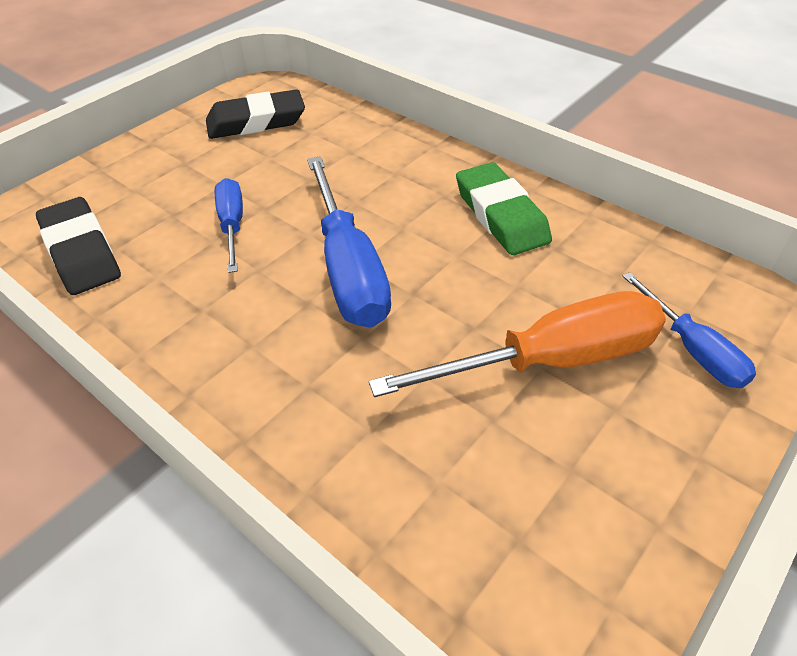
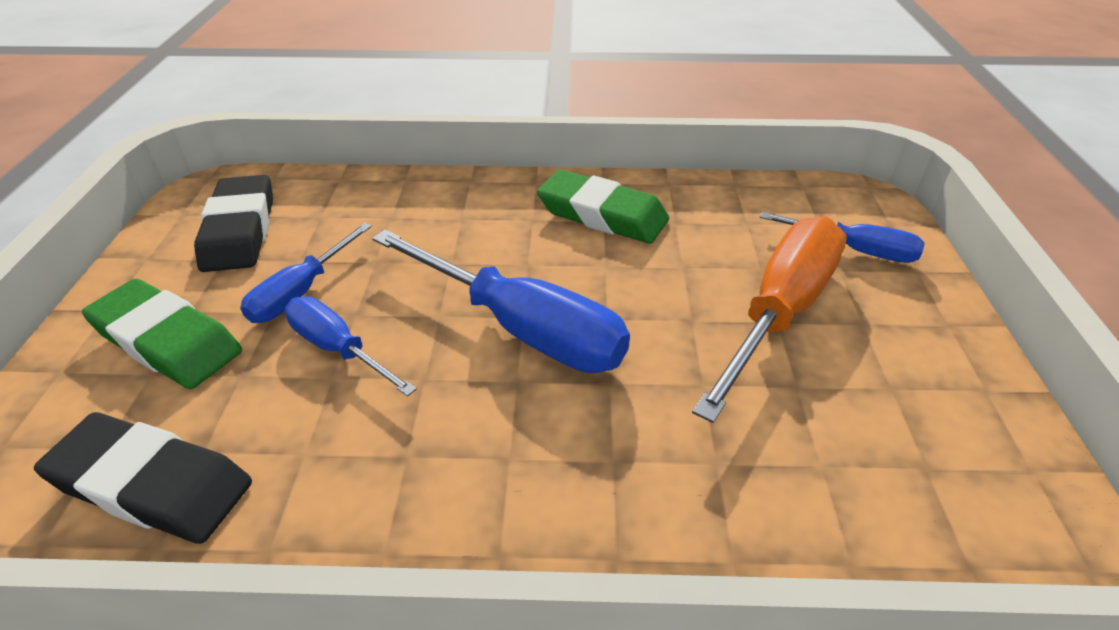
camera: 40 degrees left, 5 degrees down
(158, 175) = (167, 341): none -> green eraser
(249, 178) = (301, 292): none -> blue screwdriver
(256, 121) = (239, 230): black eraser -> black eraser turned 45 degrees counterclockwise

